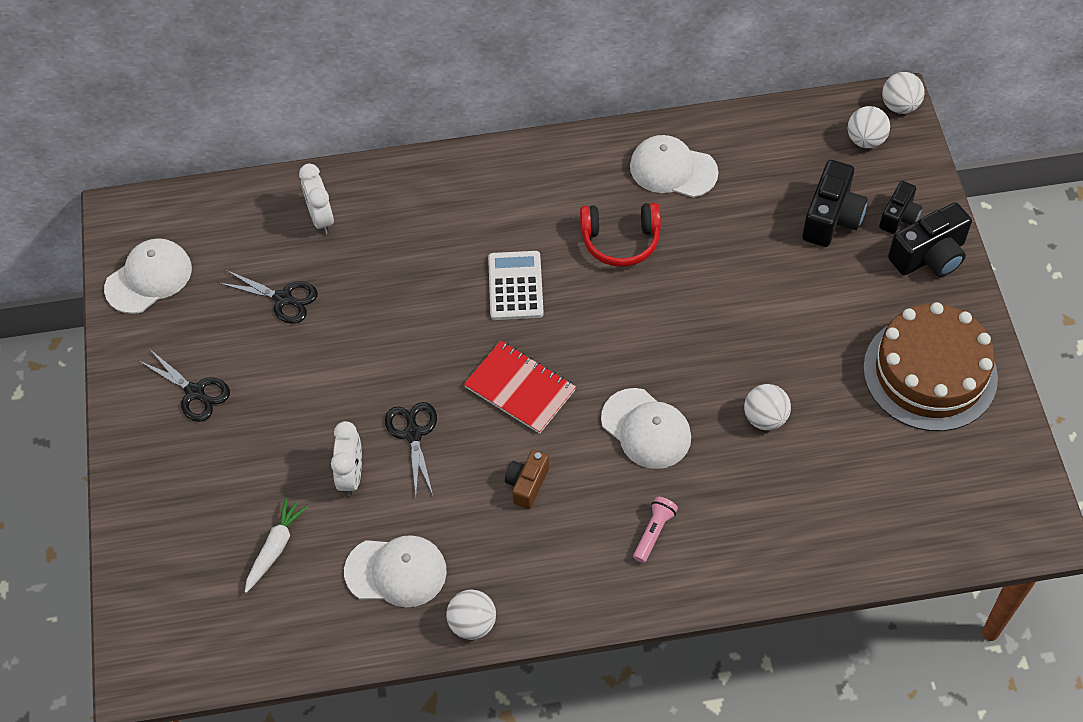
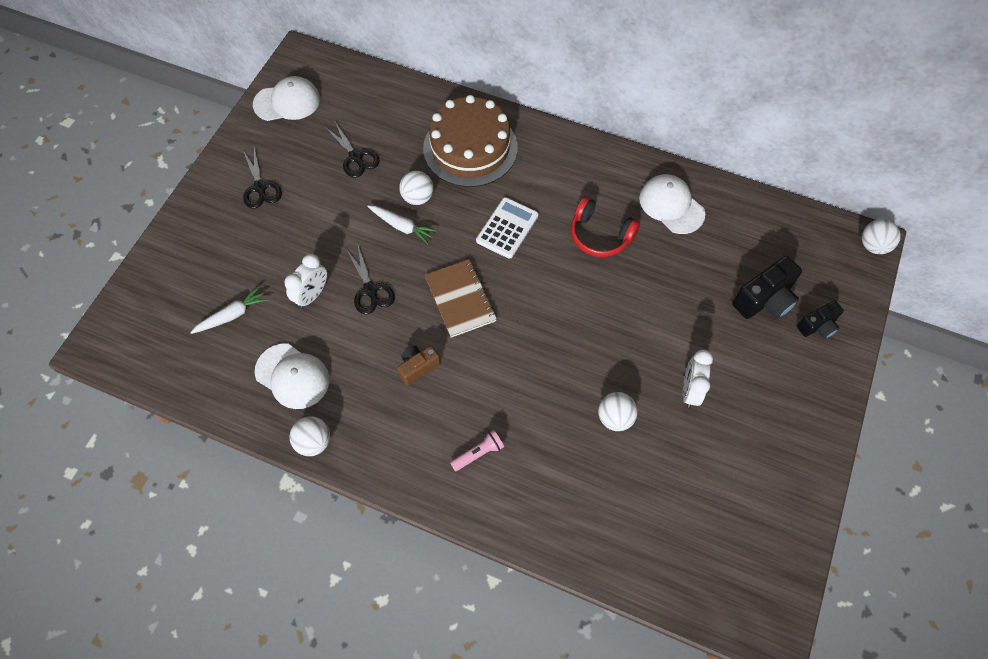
camera: 30 degrees right, 5 degrees up
(321, 218) = (416, 118): white clock -> white clock (690, 390)
(397, 347) = (402, 226): none -> white carrot
(413, 434) = (370, 290): black scissors -> black scissors turned 135 degrees clockwise
(520, 389) = (460, 299): red notebook -> brown notebook
(646, 429) = (525, 376): white cap -> none
(865, 140) = (829, 257): white ball -> white ball (417, 197)
(929, 256) = (822, 368): black camera -> none
(930, 373) = (763, 456): brown cake -> brown cake (470, 148)

